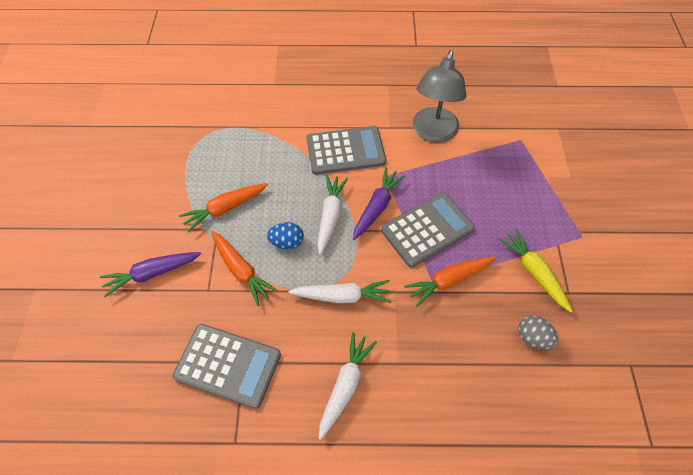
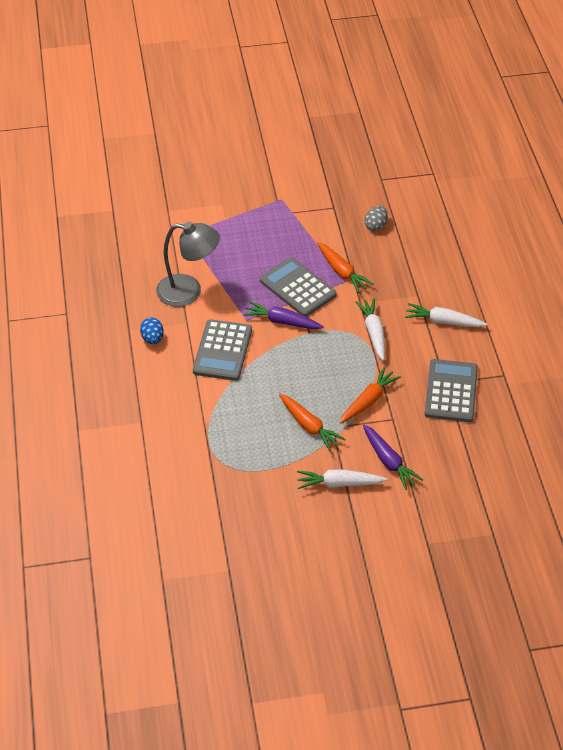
camera: 100 degrees left, 10 degrees down
(287, 242) = (333, 376): blue egg -> blue egg (152, 339)
(330, 216) = (299, 351): white carrot -> white carrot (339, 484)
(345, 151) = (223, 351): grey calculator -> grey calculator turned 150 degrees counterclockwise
(534, 272) = (321, 225): yellow carrot -> none

